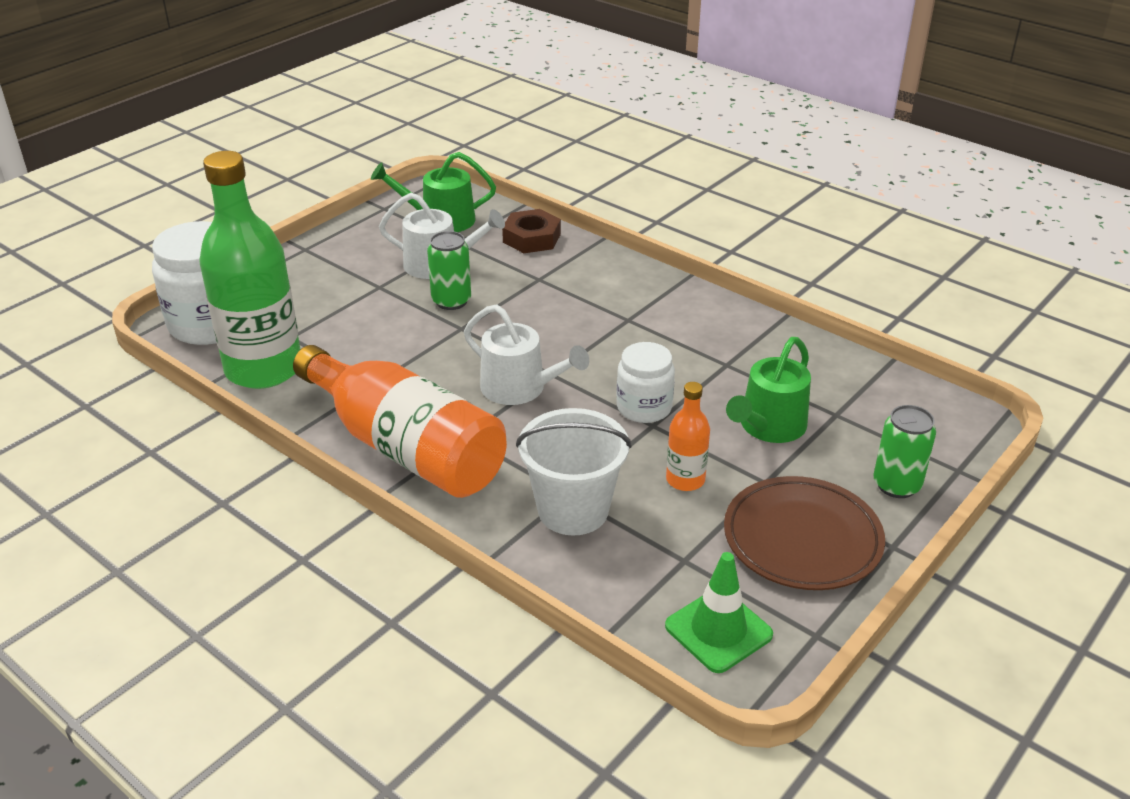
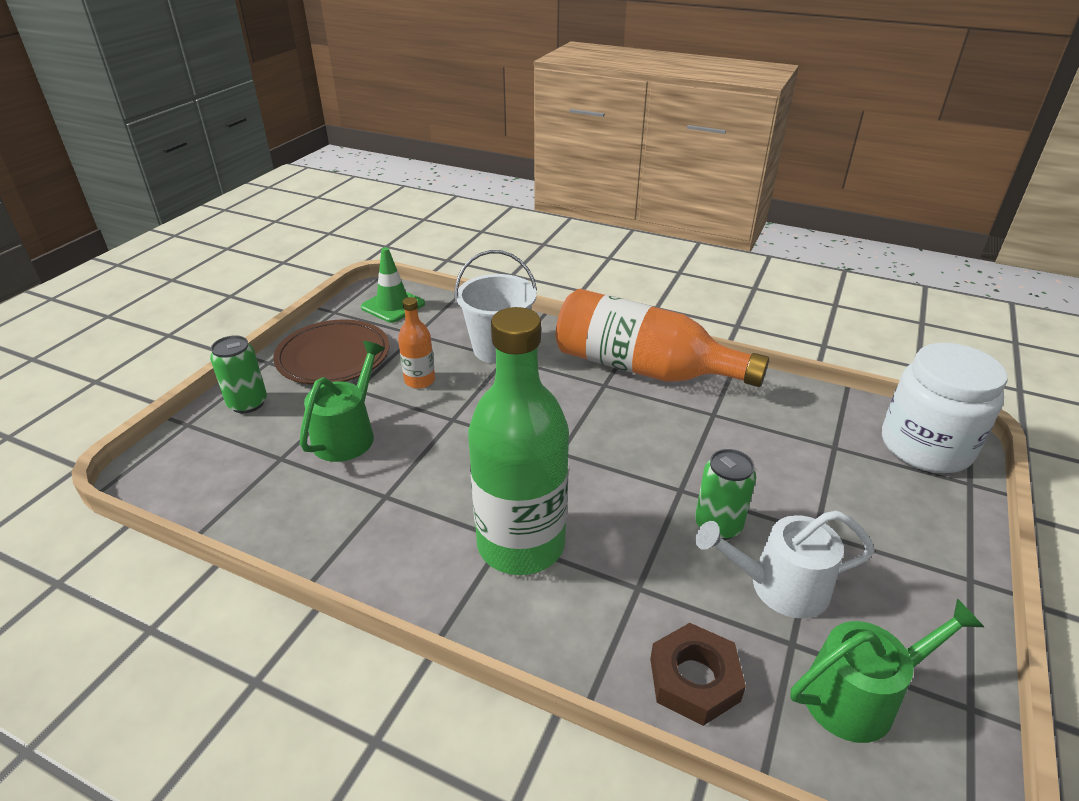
camera: 165 degrees right, 0 degrees up
(264, 369) = (819, 410): green bottle -> green bottle (521, 544)
(520, 388) = (582, 432): white watering can -> none
(644, 407) = (463, 433): white jar -> none

